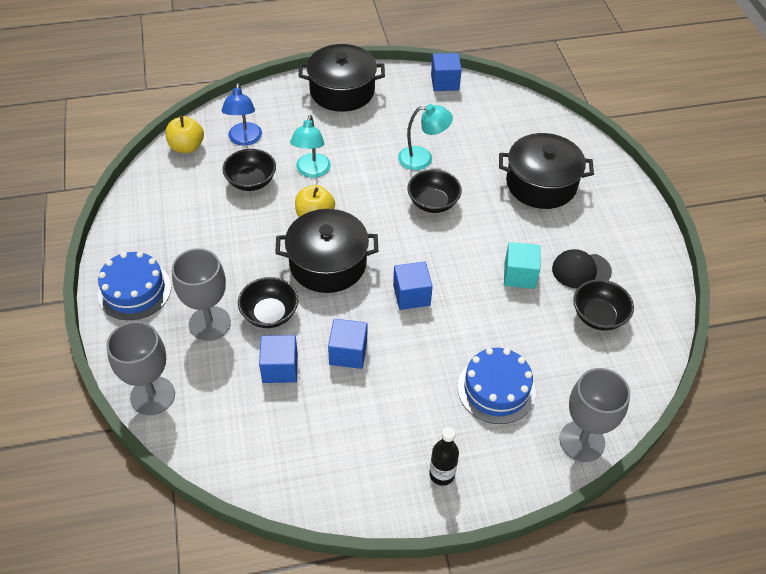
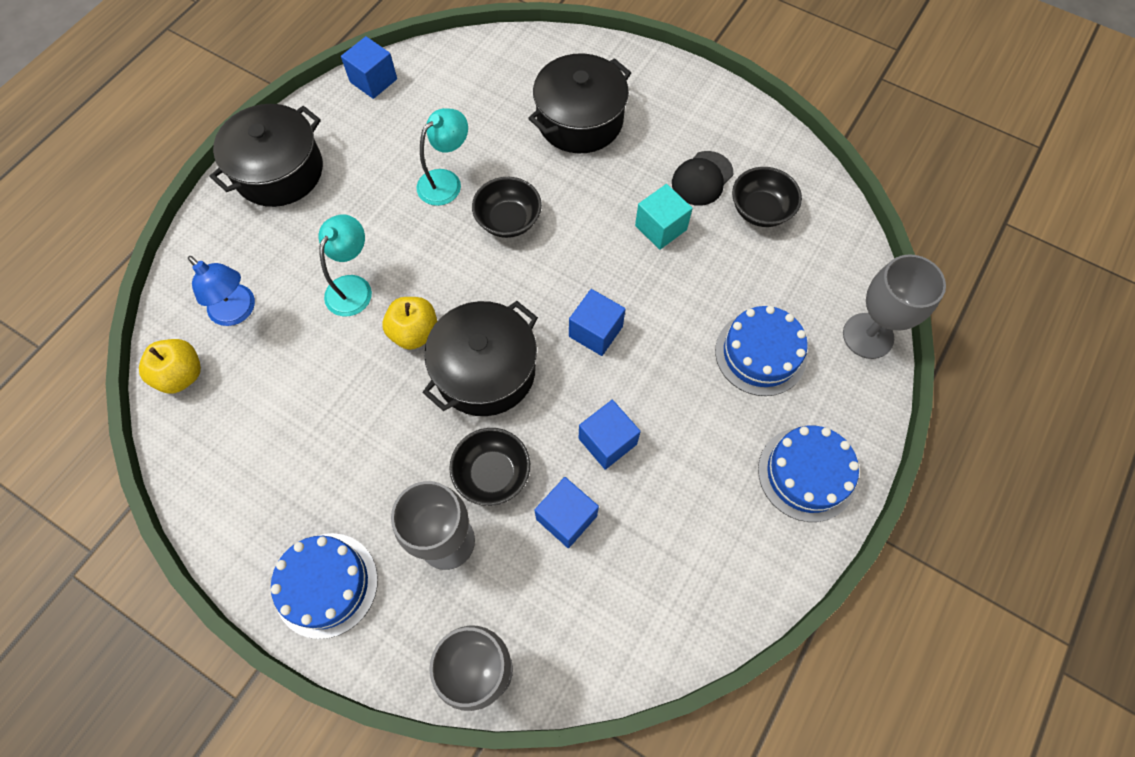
camera: 45 degrees left, 15 degrees up
(251, 181) = (303, 352): black bowl -> none
(311, 171) = (353, 287): turquoise lamp -> turquoise lamp turned 120 degrees counterclockwise
(442, 474) = (806, 474): black bottle -> blue cake

